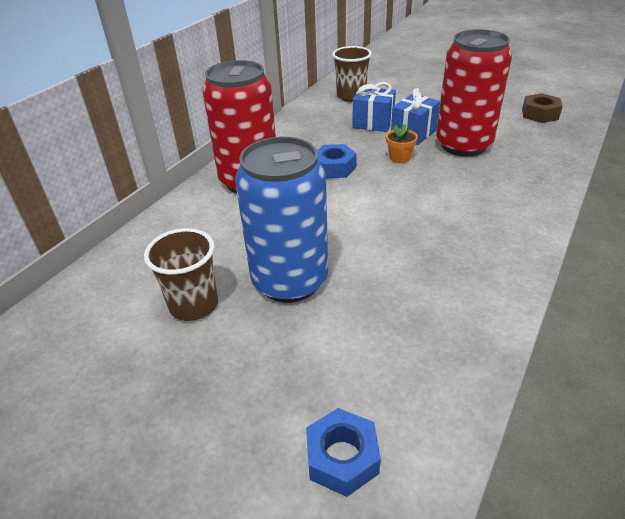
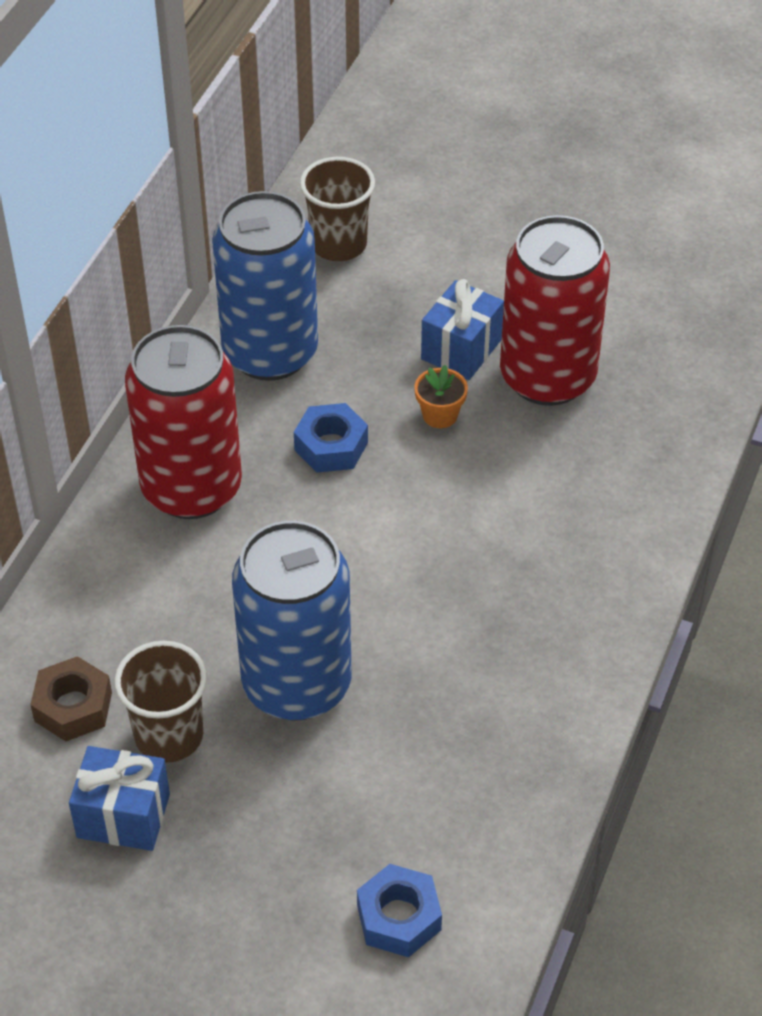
camera: 10 degrees left, 10 degrees up
(307, 131) = (270, 353): none -> blue can
(373, 123) = (387, 324): blue gift -> blue gift (123, 815)
(540, 114) = (685, 285): brown nut -> brown nut (73, 707)

